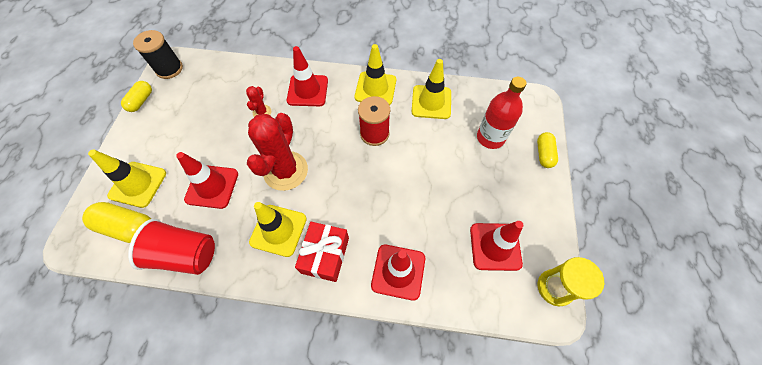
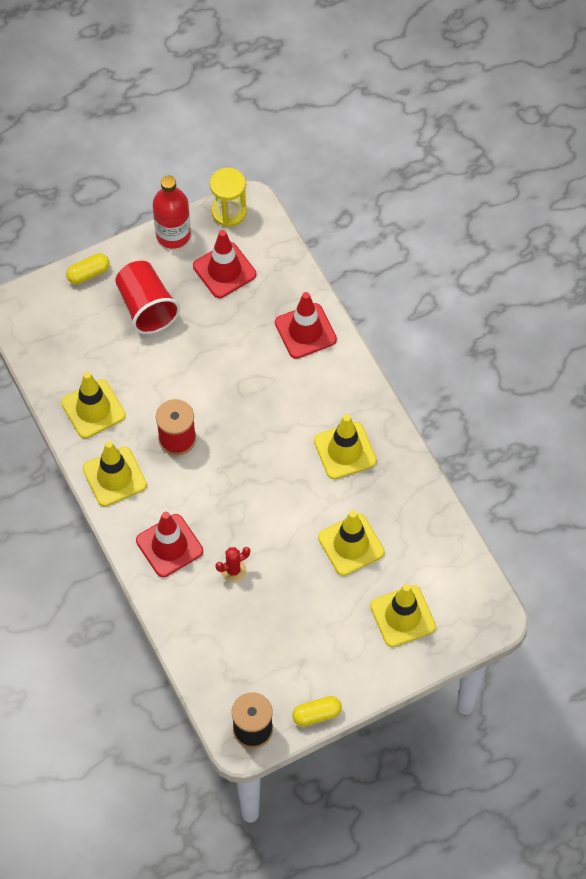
camera: 125 degrees left, 0 degrees up
(129, 227) = (443, 582): yellow capsule -> none
(186, 254) = (425, 509): red cup -> red cup (146, 307)
(212, 186) = (351, 545): red traffic cone -> yellow traffic cone
(285, 171) = (283, 491): red cactus -> none
(325, 255) = (336, 396): red gift -> none
(490, 137) = (102, 329): red bottle -> red bottle (173, 235)

